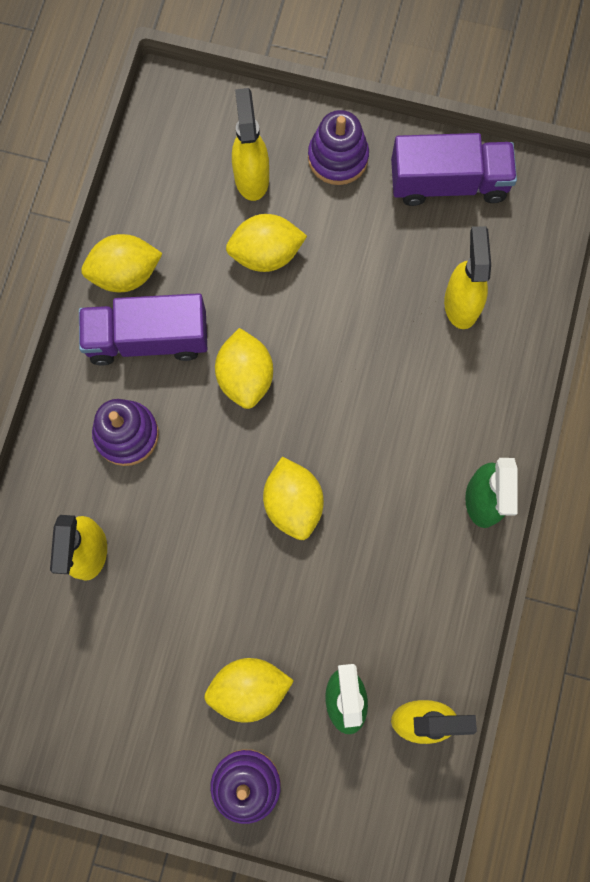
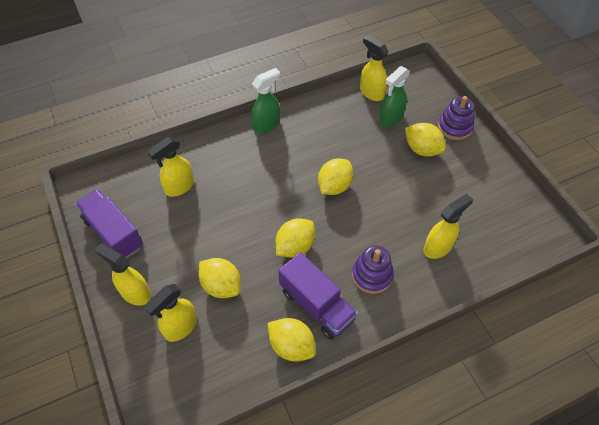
camera: 130 degrees left, 20 degrees down
(338, 158) = (135, 293): purple stacking toy -> yellow spray bottle

